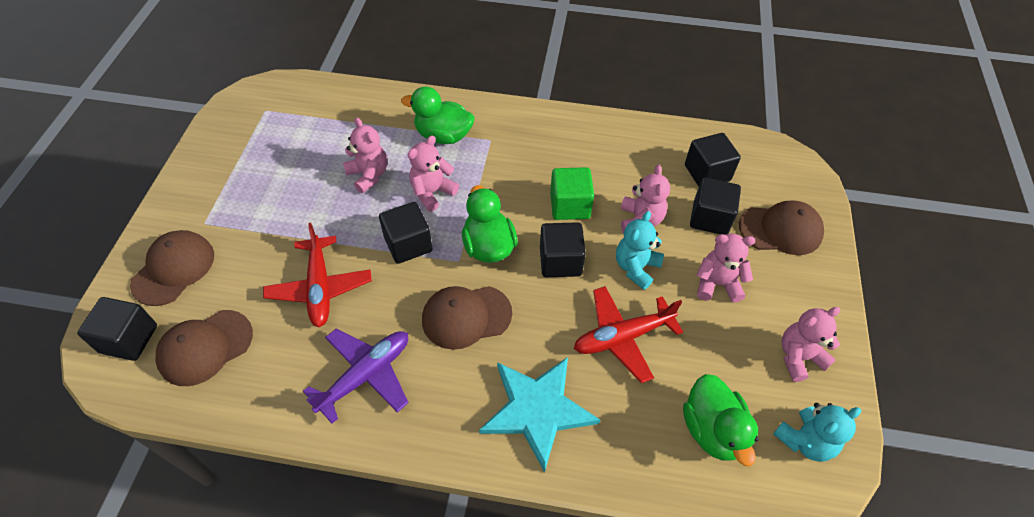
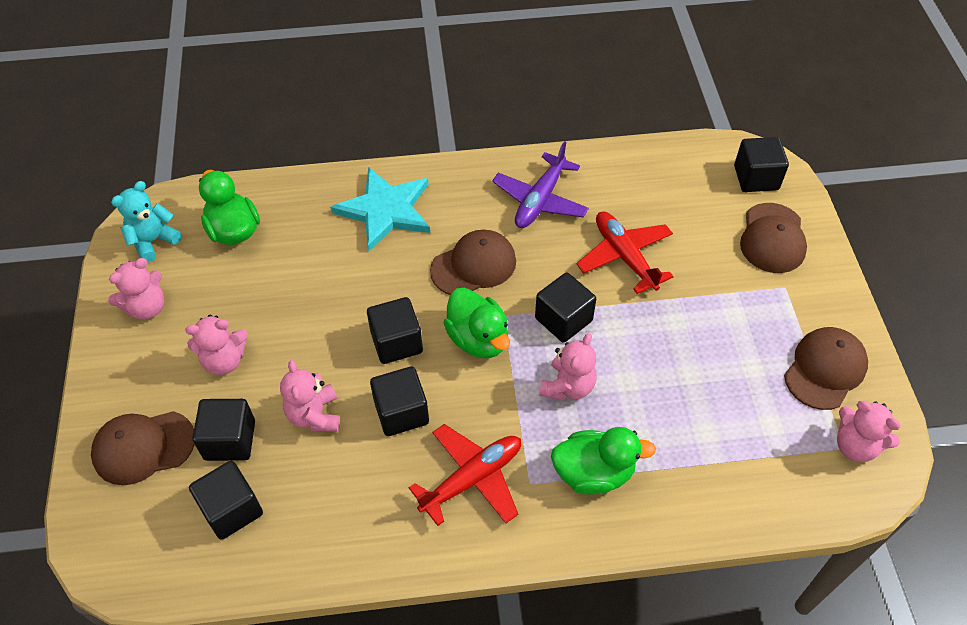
camera: 165 degrees right, 0 degrees up
(205, 347) = (688, 187): brown cap -> brown cap (825, 369)
(369, 175) = (653, 389): pink teddy bear -> pink teddy bear (855, 445)
(570, 205) = (401, 412): green cube -> black cube
(622, 337) = (320, 284): red plane -> red plane (472, 478)
(636, 267) = (313, 356): turquoise teddy bear -> none

